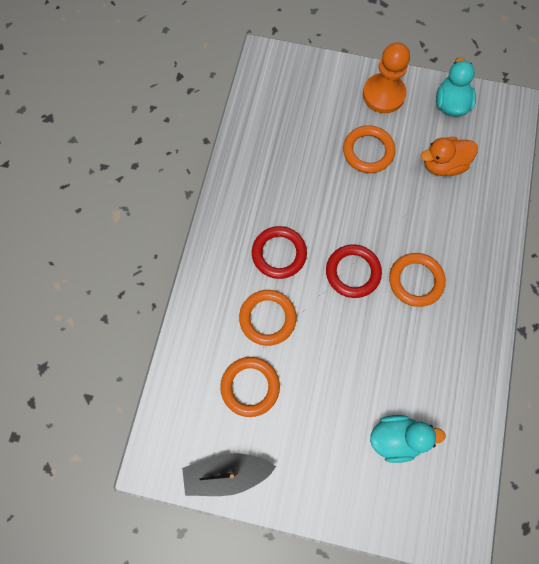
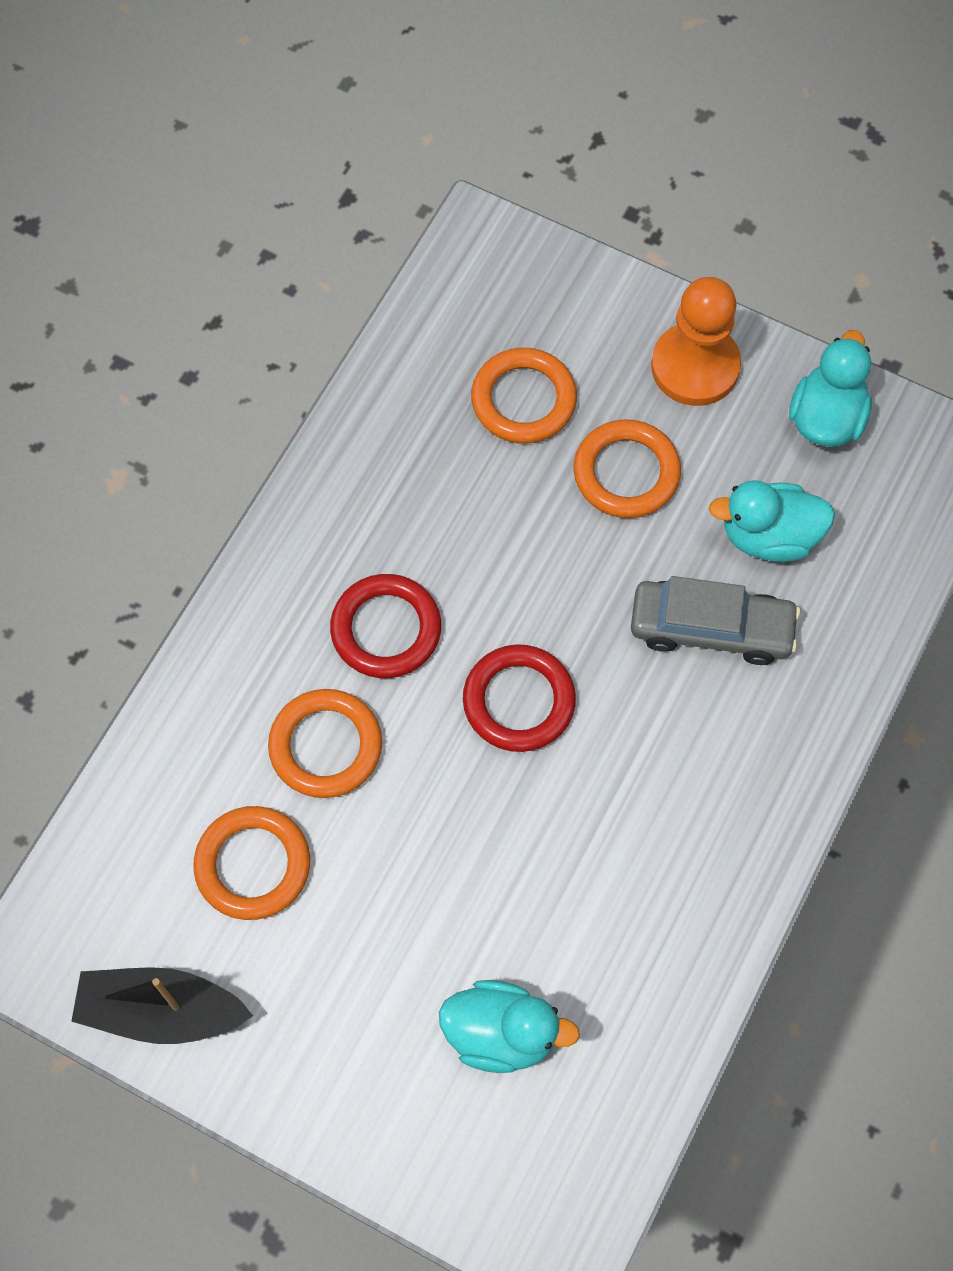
camera: 15 degrees right, 5 degrees down
(416, 281) = (637, 749): orange ring -> orange ring (523, 400)
(431, 215) = (711, 629): none -> grey car
(443, 165) = (769, 536): orange duck -> turquoise duck

